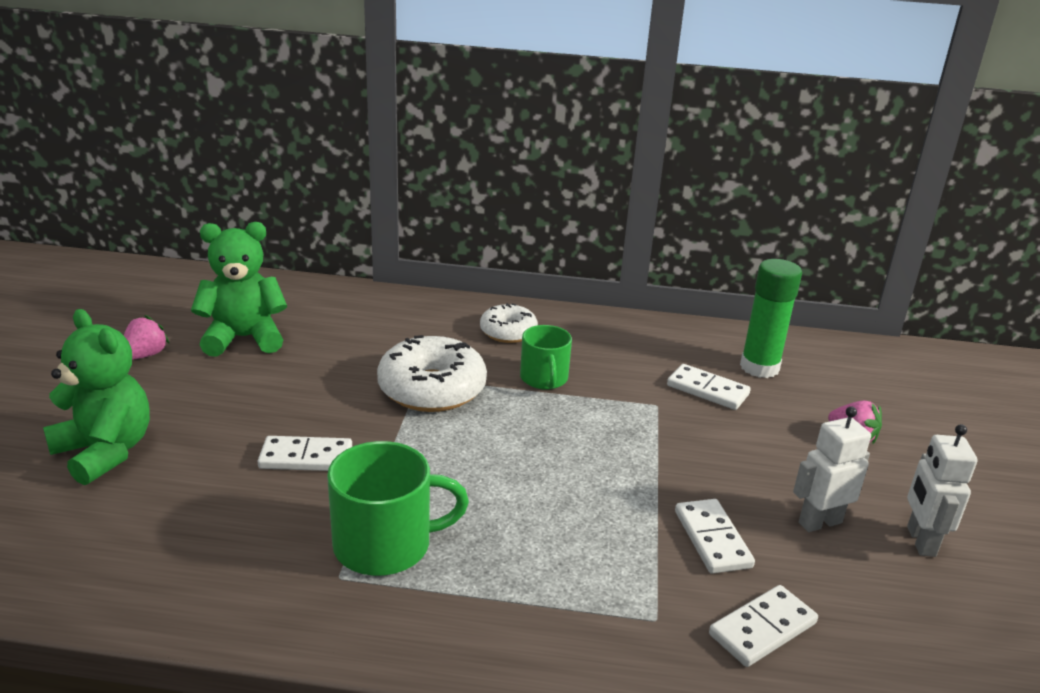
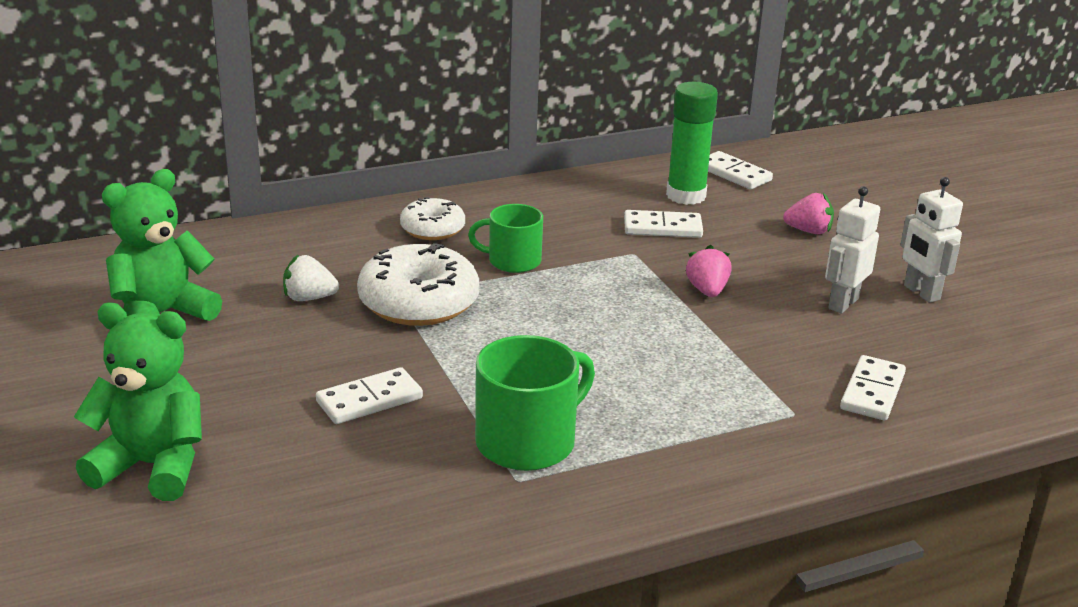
camera: 30 degrees left, 0 degrees up
(145, 355) = (68, 365): pink strawberry -> pink strawberry (707, 291)
(356, 358) = (309, 298): none -> white strawberry
(544, 378) = (513, 261): green mug -> green mug turned 135 degrees clockwise
(712, 539) = (779, 343): white domino -> white domino (733, 174)

